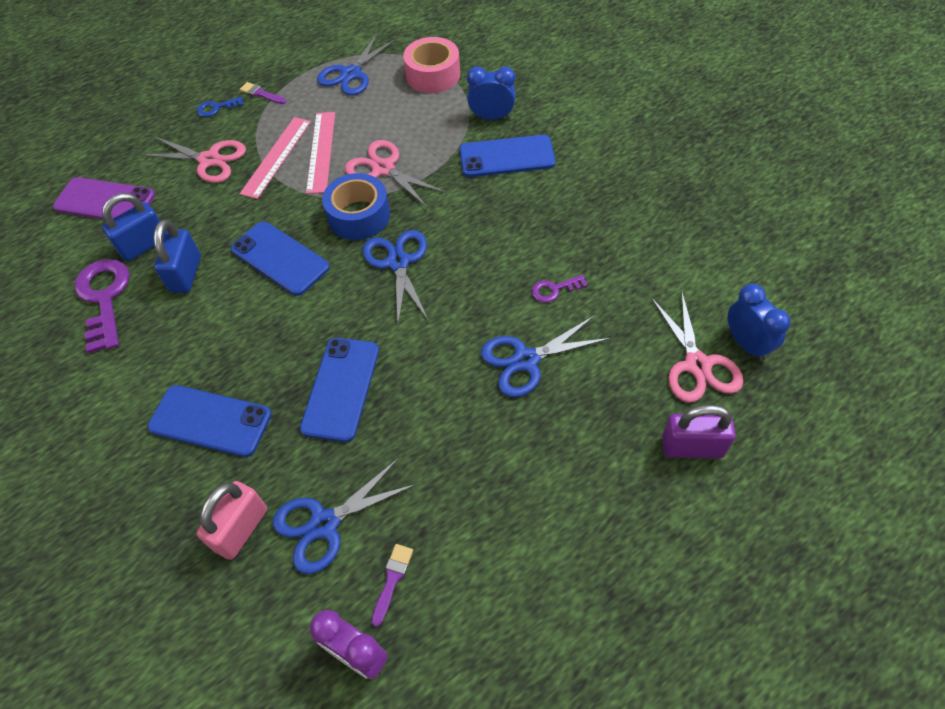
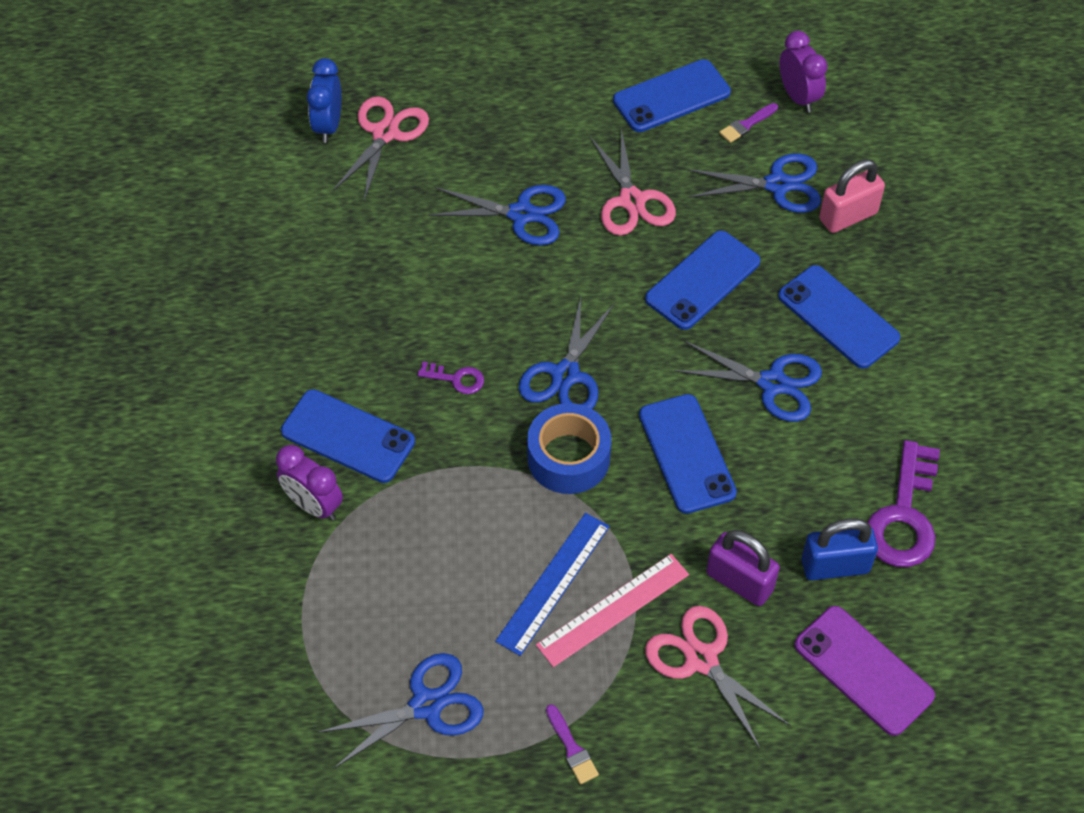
camera: 150 degrees left, 0 degrees up
(186, 274) = (800, 494): blue padlock -> none
(216, 108) = (648, 759): blue key -> none
(241, 337) = (772, 383): none -> blue scissors
(321, 151) = (553, 583): pink ruler -> blue ruler
(383, 169) = (497, 507): pink scissors -> pink scissors (631, 201)
(433, 75) = (323, 628): pink tape -> none
(487, 567) = (671, 96): none -> blue phone
(491, 117) = (313, 505): blue clock -> purple clock
(554, 290) = (440, 260): purple key -> purple key (456, 379)
(692, 447) = (453, 85): purple padlock -> purple padlock (739, 581)

